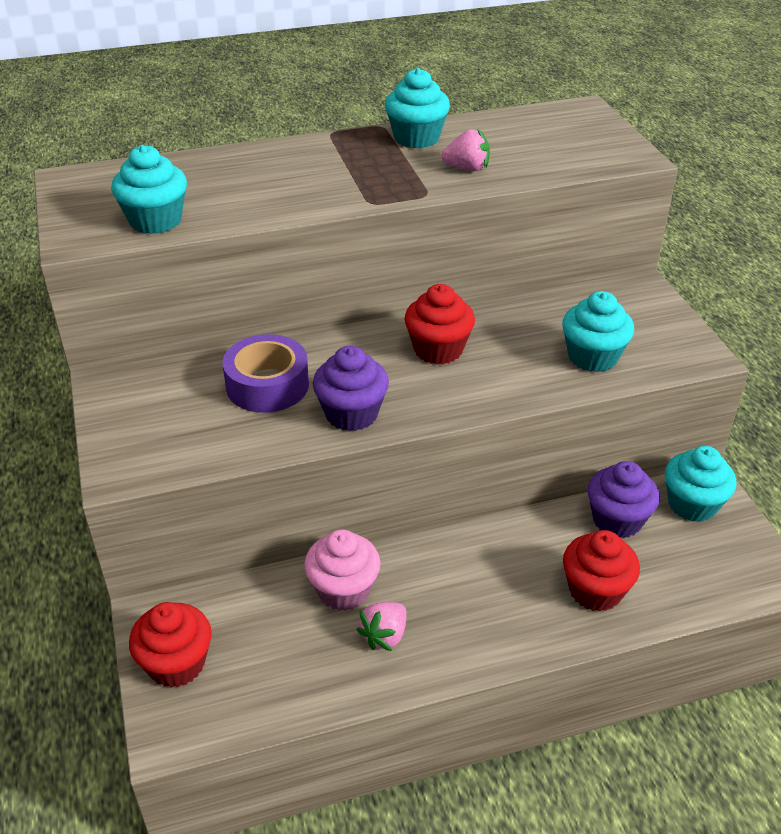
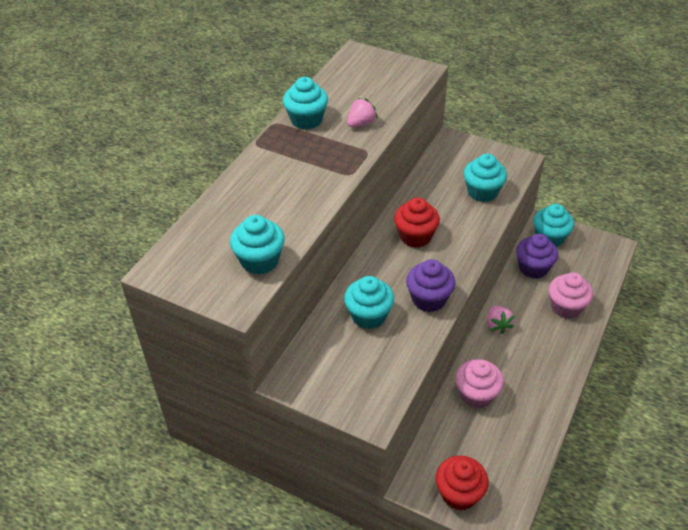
camera: 45 degrees left, 5 degrees up
(267, 385) = (368, 316): purple tape -> turquoise cupcake
(384, 636) = (520, 399): pink strawberry -> pink strawberry (497, 325)
(595, 590) = (566, 307): red cupcake -> pink cupcake

